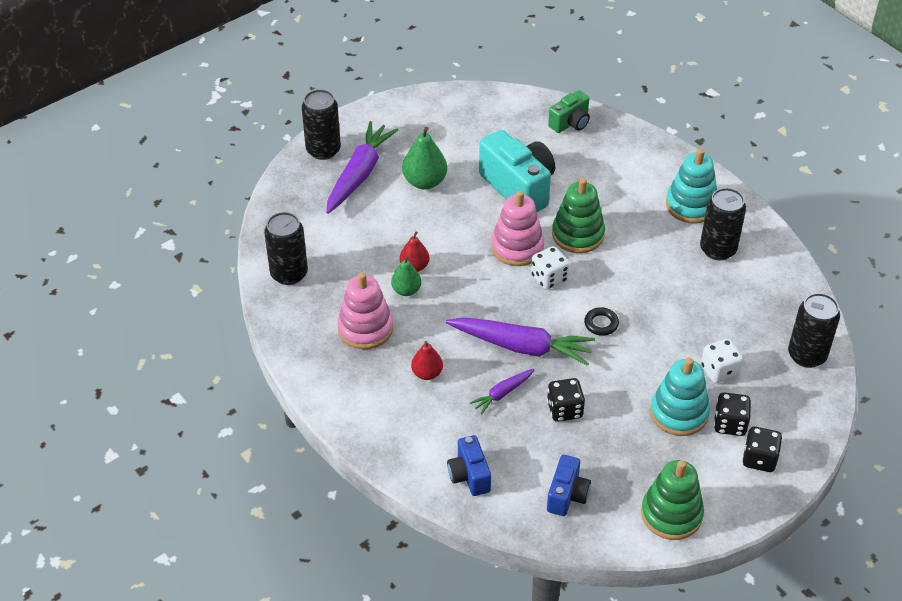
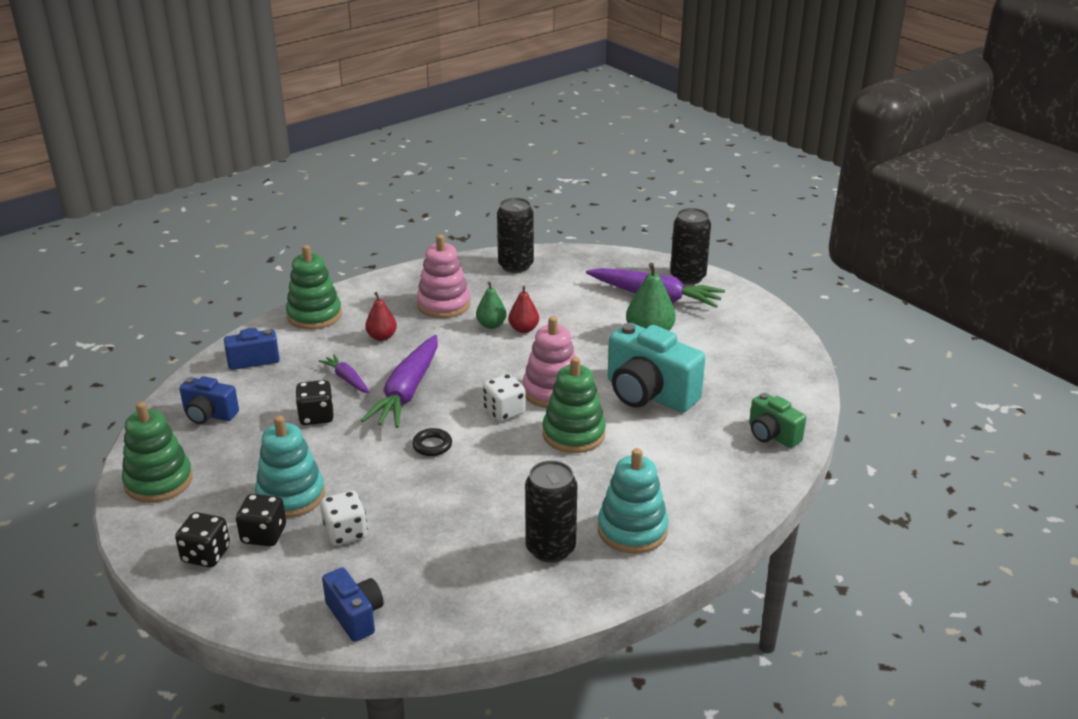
camera: 90 degrees right, 15 degrees down
(383, 435) = (314, 315): none -> green stacking toy
(519, 187) = (648, 394): turquoise camera -> turquoise camera turned 75 degrees clockwise
(806, 355) = (355, 616): black can -> blue camera

